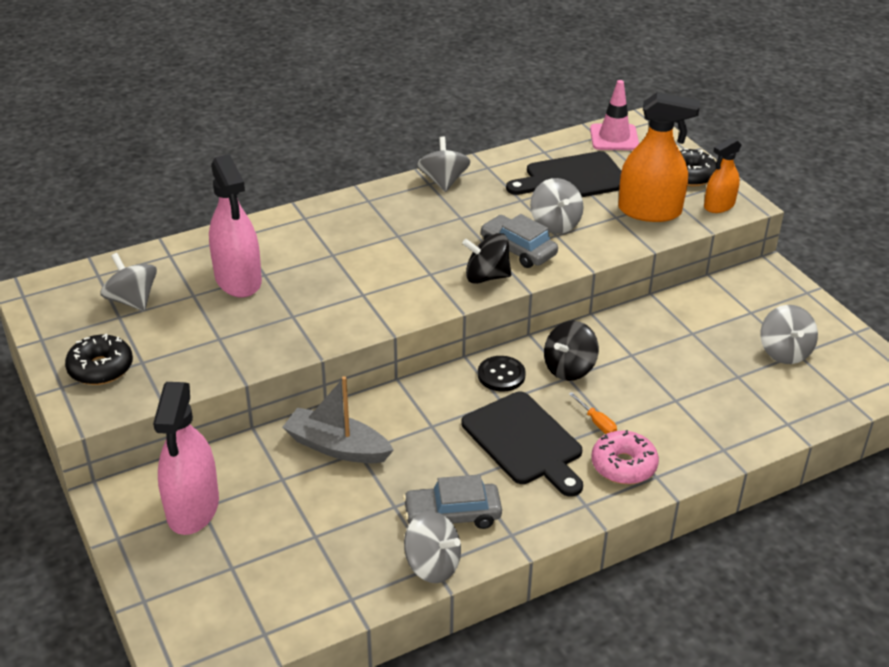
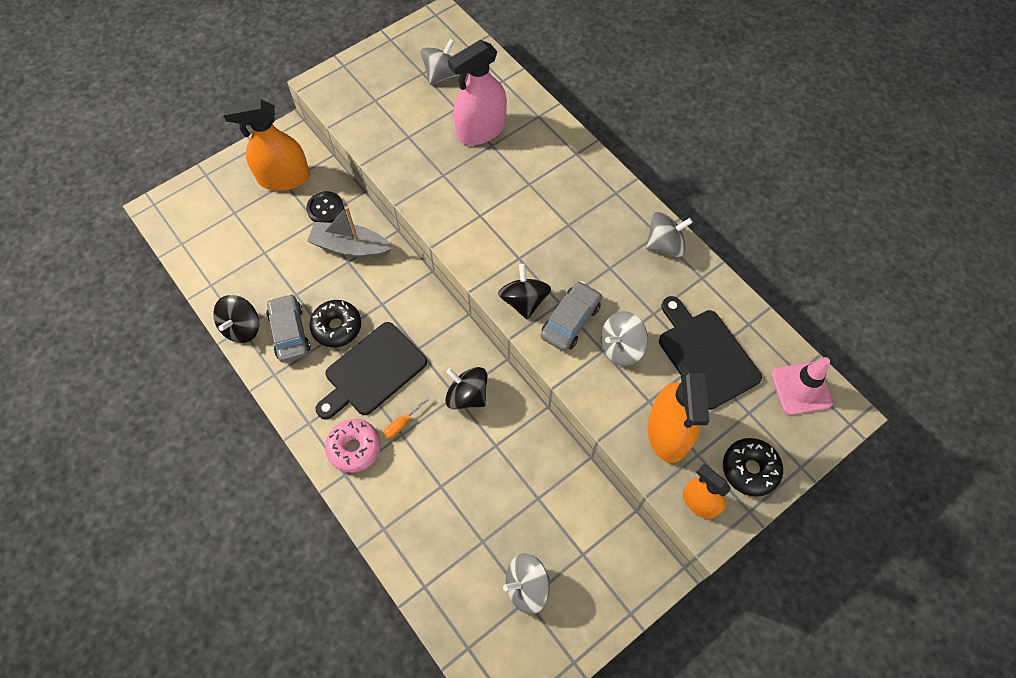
camera: 80 degrees right, 25 degrees up
(101, 368) = (365, 80): black donut -> black donut (337, 327)
(193, 508) = (284, 178): pink spray bottle -> orange spray bottle
(337, 447) = (351, 247): grey boat -> grey boat turned 90 degrees counterclockwise
(432, 565) = (242, 327): grey spinning top -> black spinning top
(501, 375) = (449, 344): black button -> black button (325, 208)

